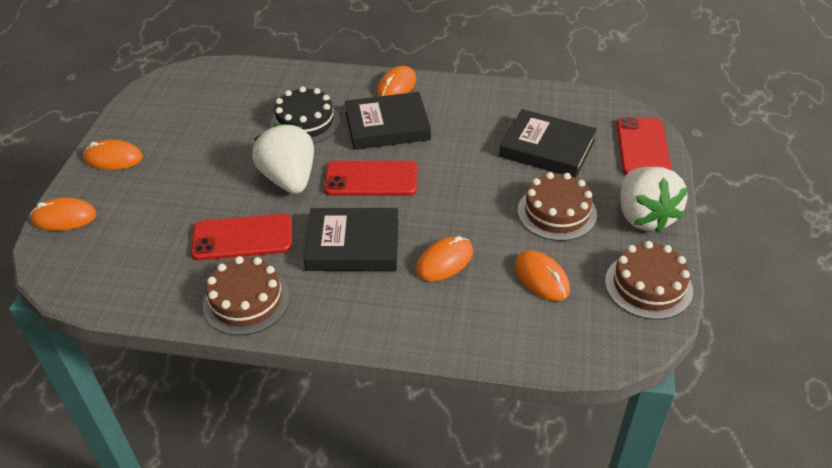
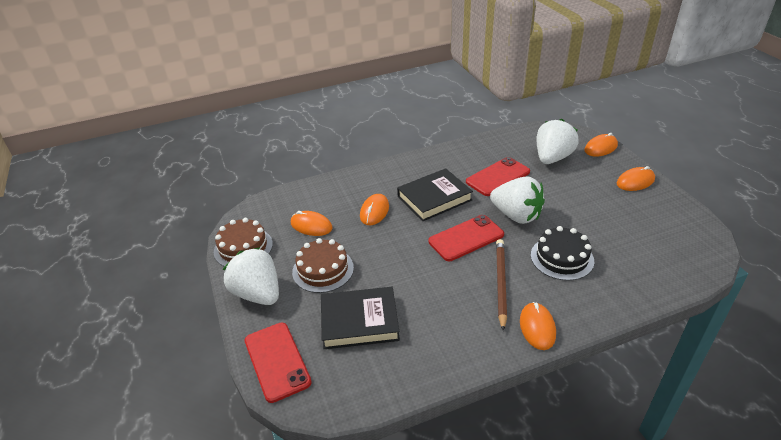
camera: 150 degrees right, 5 degrees down
(141, 232) = (552, 158): none -> white strawberry
(246, 301) = (458, 156): brown cake -> none
(387, 126) = (500, 283): black book -> brown pencil

